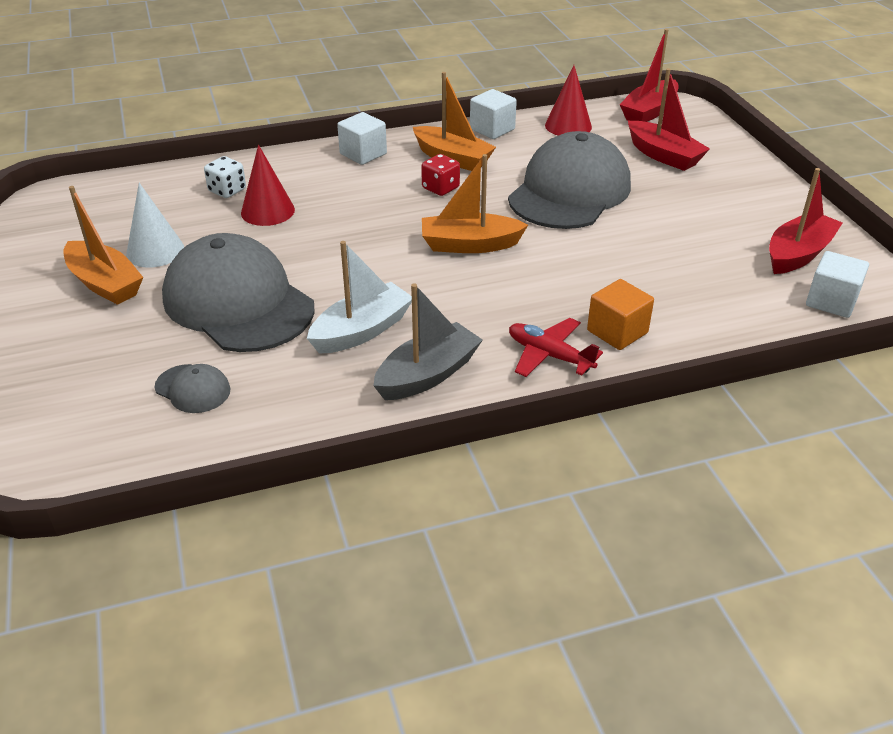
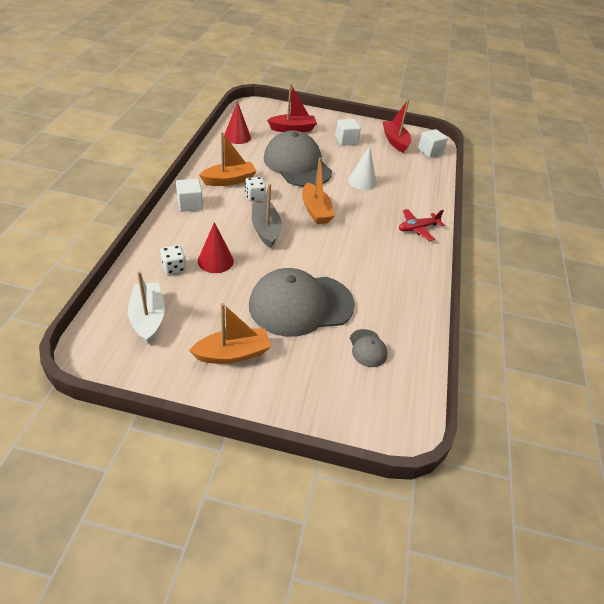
camera: 65 degrees left, 5 degrees up
(155, 251) = (215, 320): white cone -> white cone (362, 181)
(193, 389) = (367, 348): grey cap -> grey cap turned 105 degrees clockwise
(361, 331) = (360, 272): white boat -> white boat (148, 318)
(427, 375) = (408, 266): grey boat -> grey boat (265, 230)
(440, 188) = (255, 196): red dice -> white dice
(470, 245) = (315, 211): orange boat -> orange boat turned 45 degrees counterclockwise
(492, 129) = (214, 156): white cube -> white cube (346, 140)
(617, 332) = (414, 205): orange cube -> none
(649, 112) = (250, 113): red boat -> none

